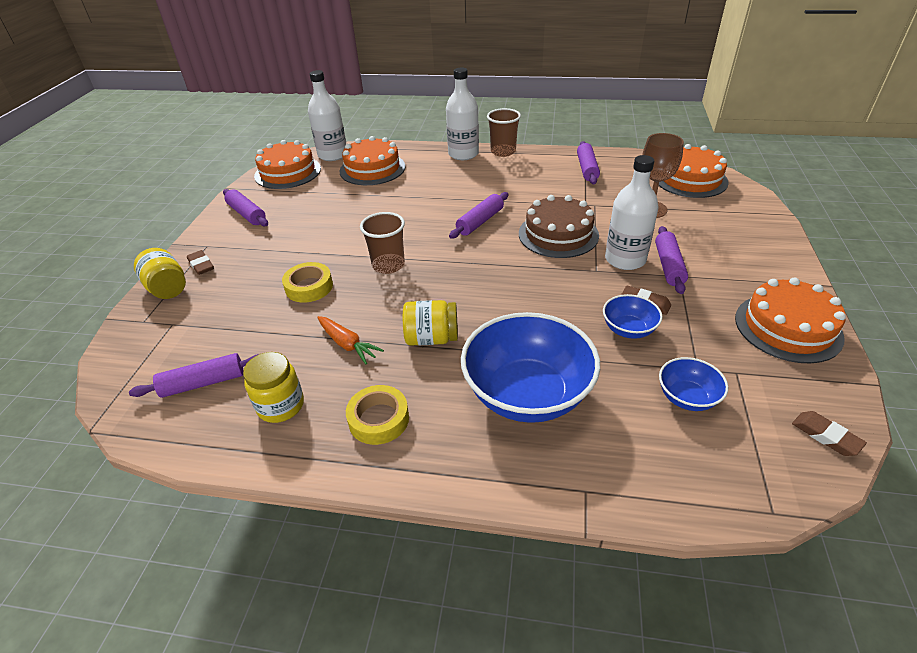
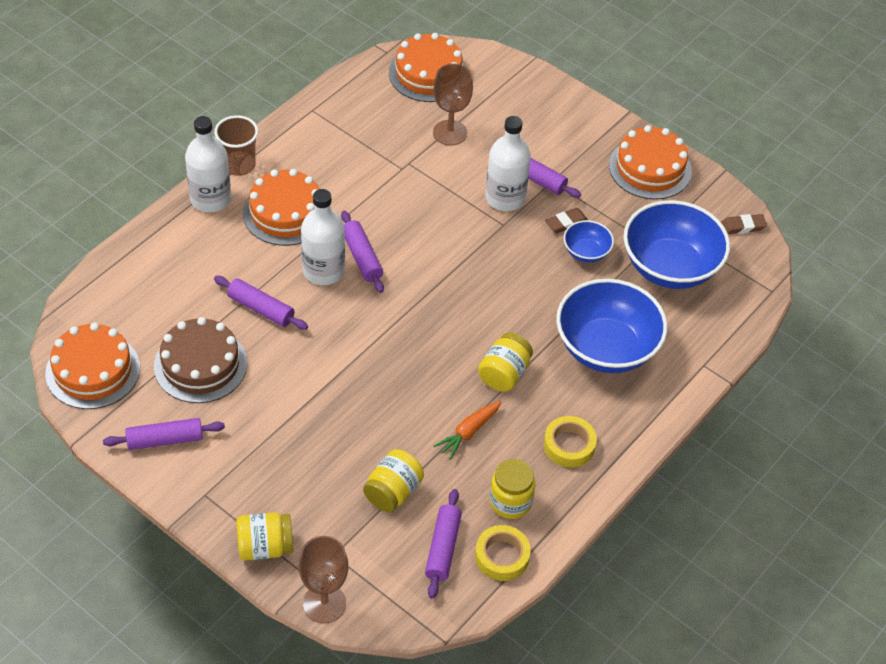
camera: 65 degrees left, 10 degrees up
(118, 339) = (324, 603): none -> brown goblet
(201, 265) = (243, 508): brown eraser -> none
(254, 328) = (393, 492): none -> yellow jar
(309, 287) = (361, 430): yellow tape -> yellow tape (502, 556)
(333, 155) = (89, 312): white bottle -> white bottle (323, 271)
(347, 344) = (468, 432): orange carrot -> orange carrot turned 150 degrees clockwise
(372, 169) = (165, 290): orange cake -> orange cake (285, 212)
(388, 265) = (375, 358): brown cup -> none
(558, 234) = (432, 216): brown cake -> brown cake (200, 365)
(587, 169) = (340, 126): purple rolling pin -> purple rolling pin (261, 309)
(687, 397) = (670, 267): blue bowl -> blue bowl, size x2.08

